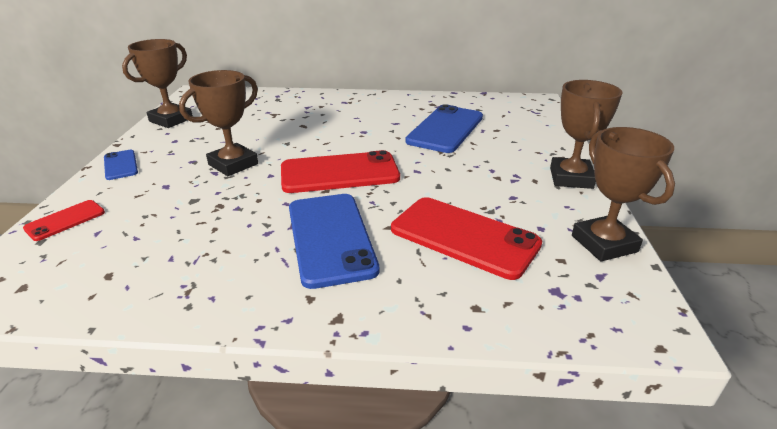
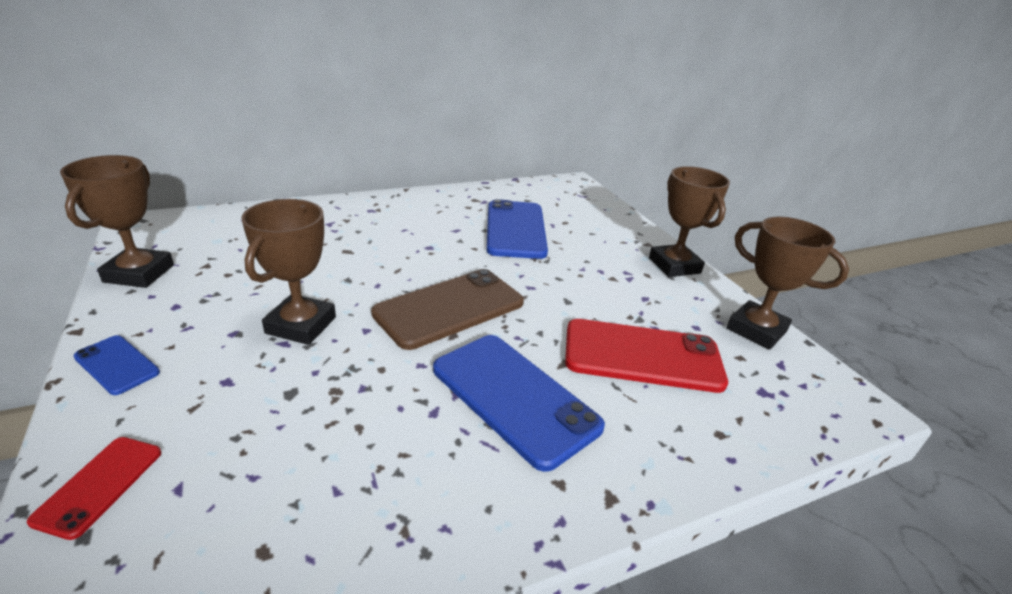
camera: 30 degrees left, 0 degrees up
(339, 173) = (450, 308): red phone -> brown phone

